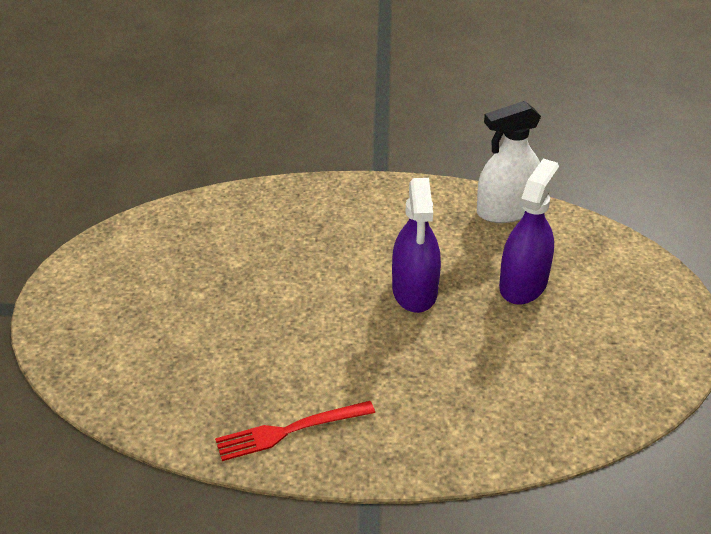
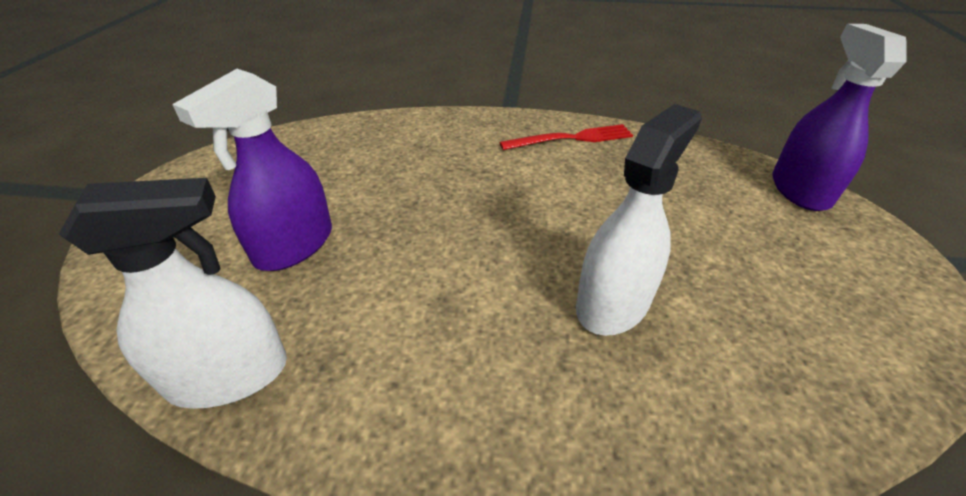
camera: 175 degrees left, 0 degrees up
(283, 258) = (613, 303): none -> white spray bottle
(414, 290) = (434, 245): purple spray bottle -> purple spray bottle (800, 190)

